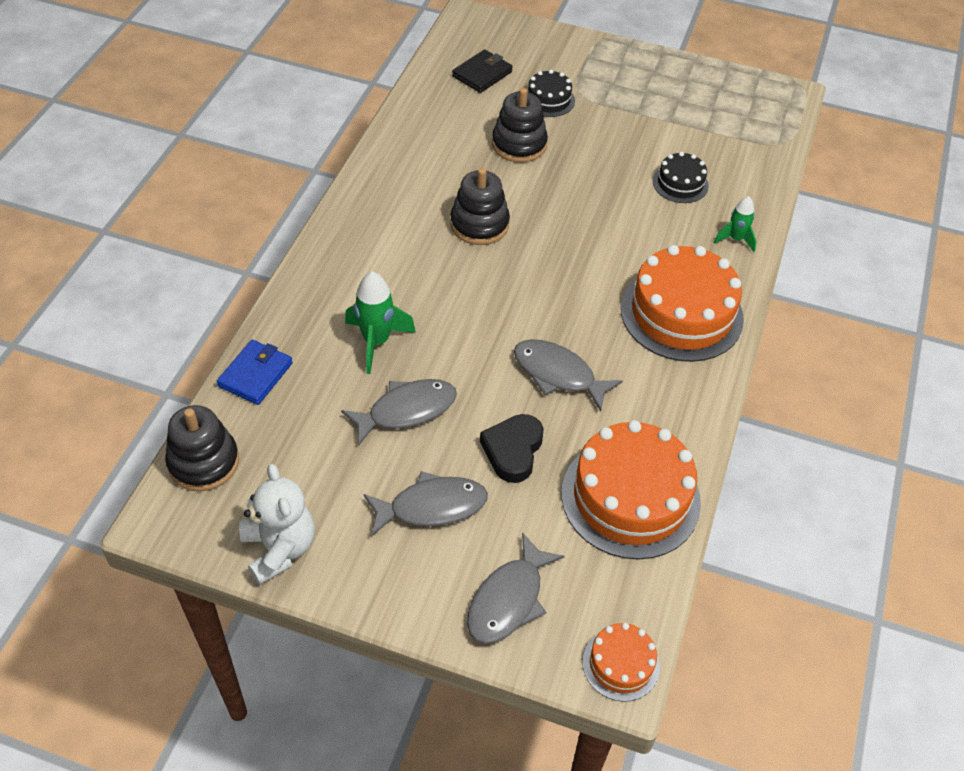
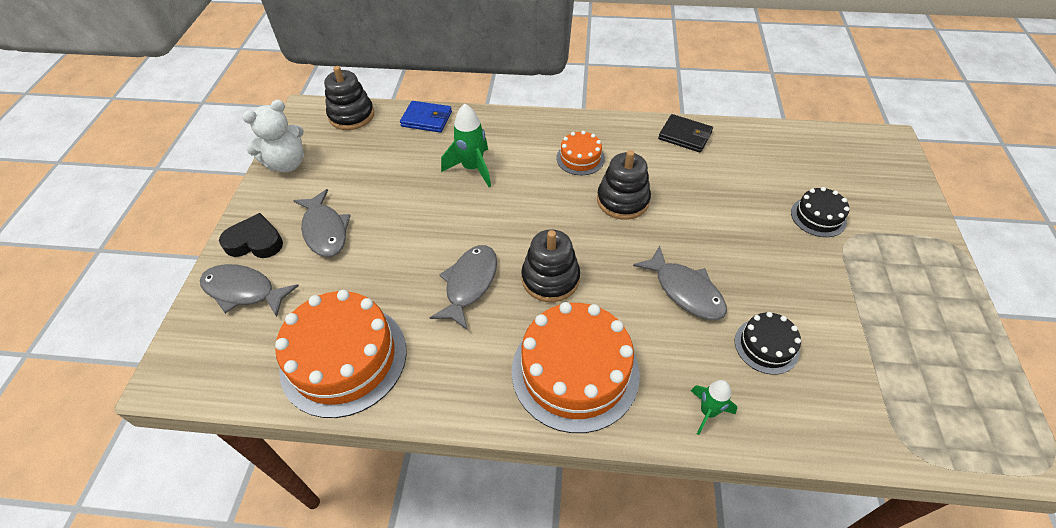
camera: 80 degrees right, 0 degrees up
(406, 410) = (411, 198): grey fish -> grey fish (685, 291)
(482, 74) = (817, 165): black wallet -> black wallet (685, 136)
(513, 451) = (382, 268): black heart -> black heart (255, 242)
(519, 144) = (739, 207): black stacking toy -> black stacking toy (550, 278)
(621, 664) = (180, 375): orange cake -> orange cake (580, 158)

